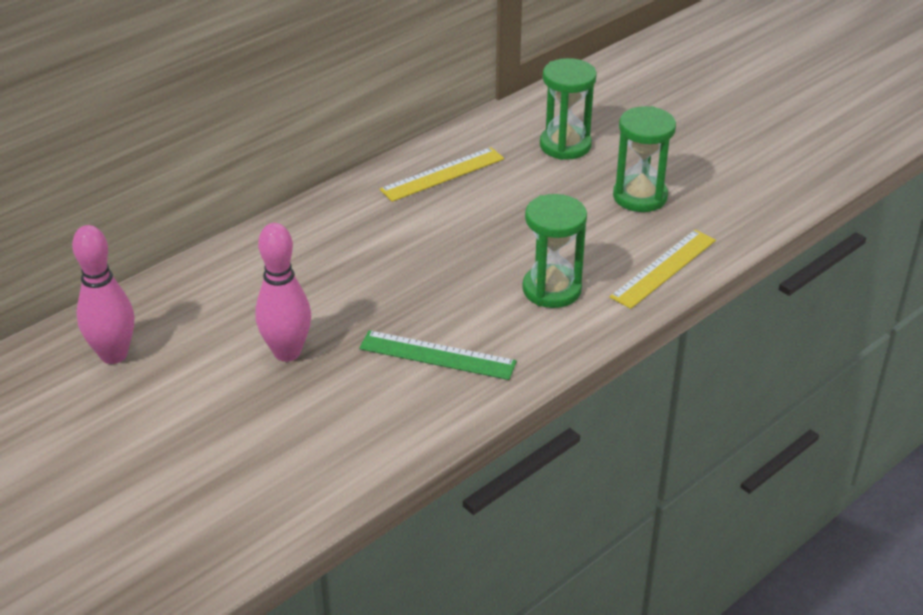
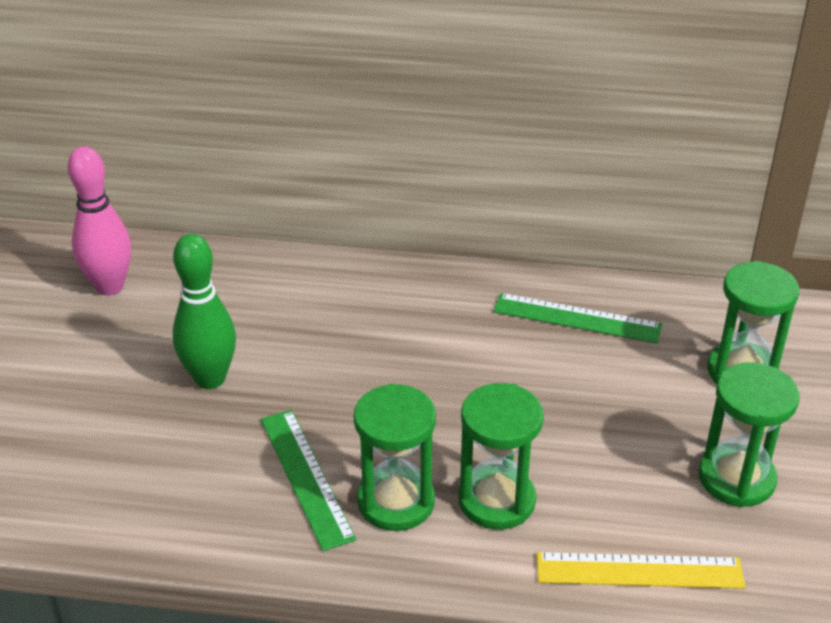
camera: 50 degrees right, 0 degrees up
(287, 352) = (210, 379): pink bowling pin -> green bowling pin
(442, 174) = (577, 318): yellow ruler -> green ruler
(504, 329) = (396, 502): none -> green hourglass

